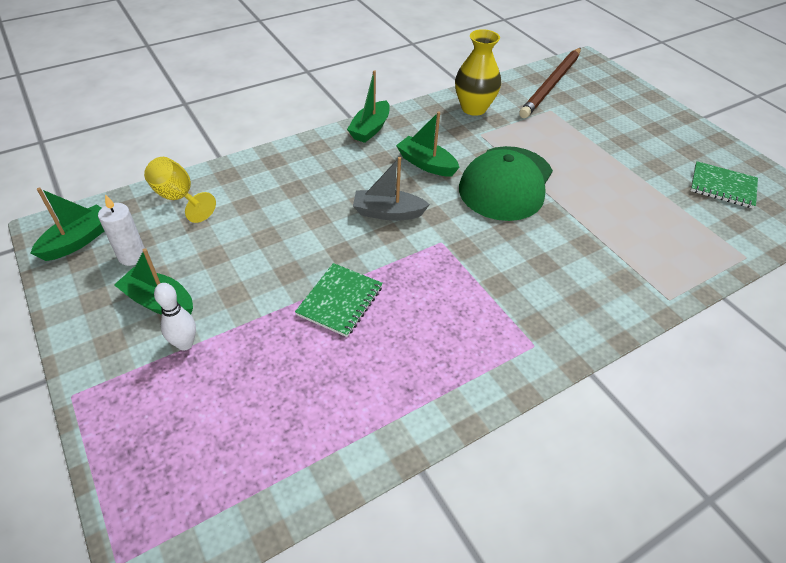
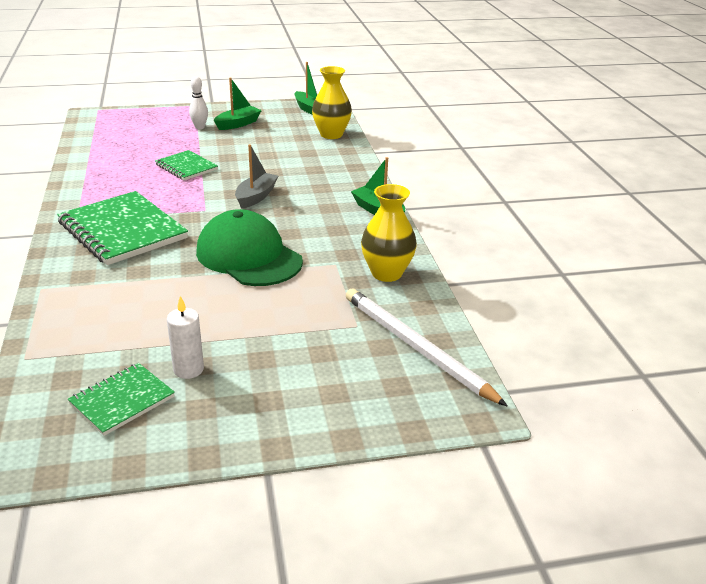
camera: 110 degrees right, 15 degrees down
(132, 256) = (283, 120): white candle -> white candle (188, 369)
(178, 198) = (331, 134): yellow goblet -> yellow vase
(426, 164) = (306, 225): green boat -> none
(529, 289) = (122, 231): none -> green notebook
(551, 85) = (416, 347): brown pencil -> white pencil

